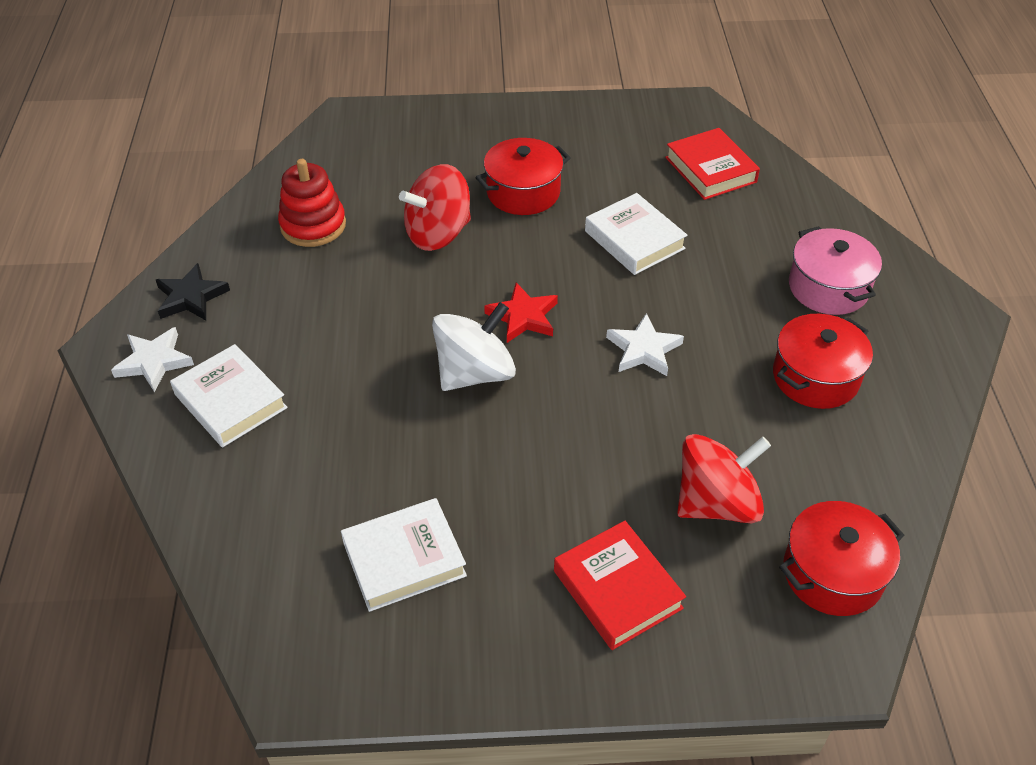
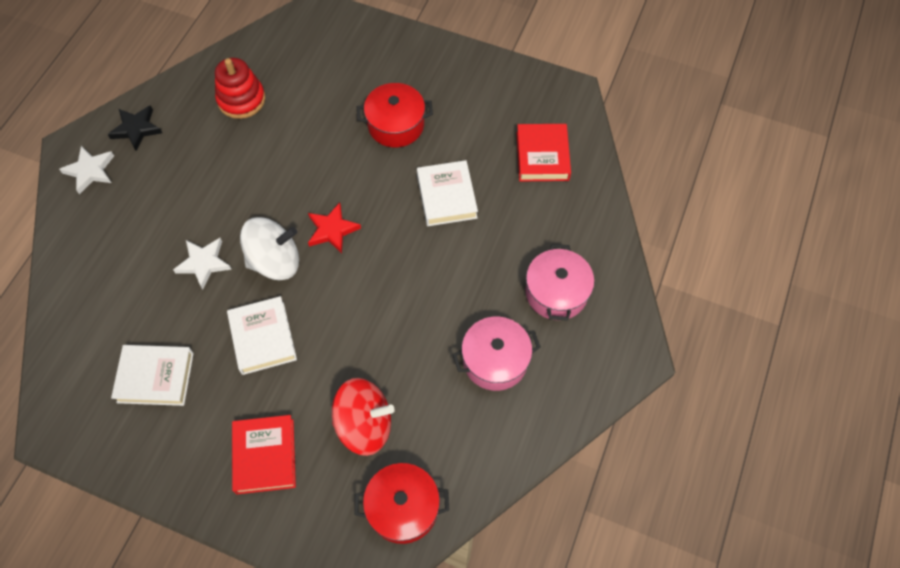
camera: 25 degrees right, 15 degrees up
(231, 401) = (118, 219): white book -> white book (263, 338)
(438, 234) = (317, 138): red spinning top -> none
(644, 349) = (394, 289): white star -> white star (204, 263)
(815, 377) = (495, 360): red pot -> pink pot

